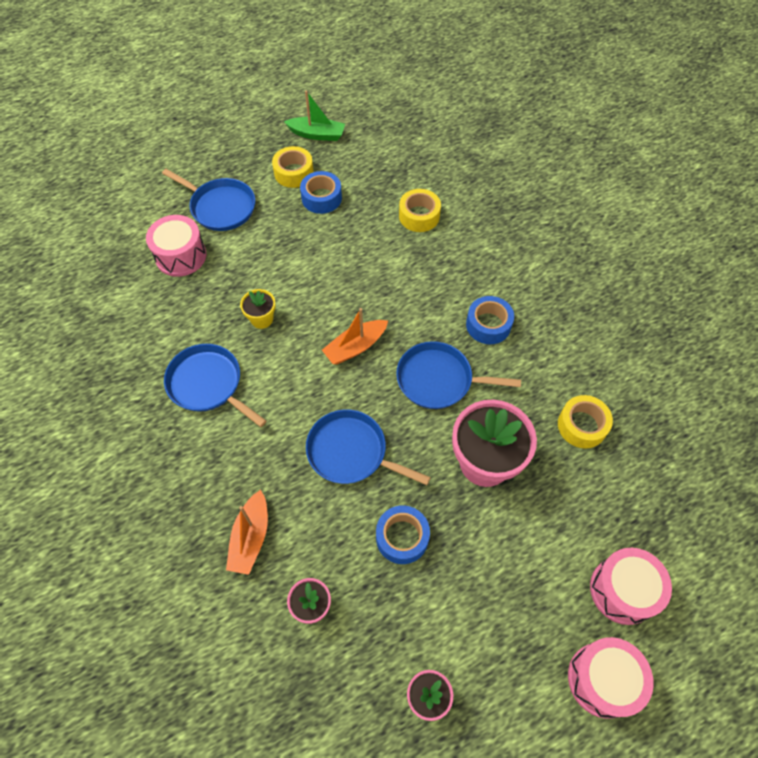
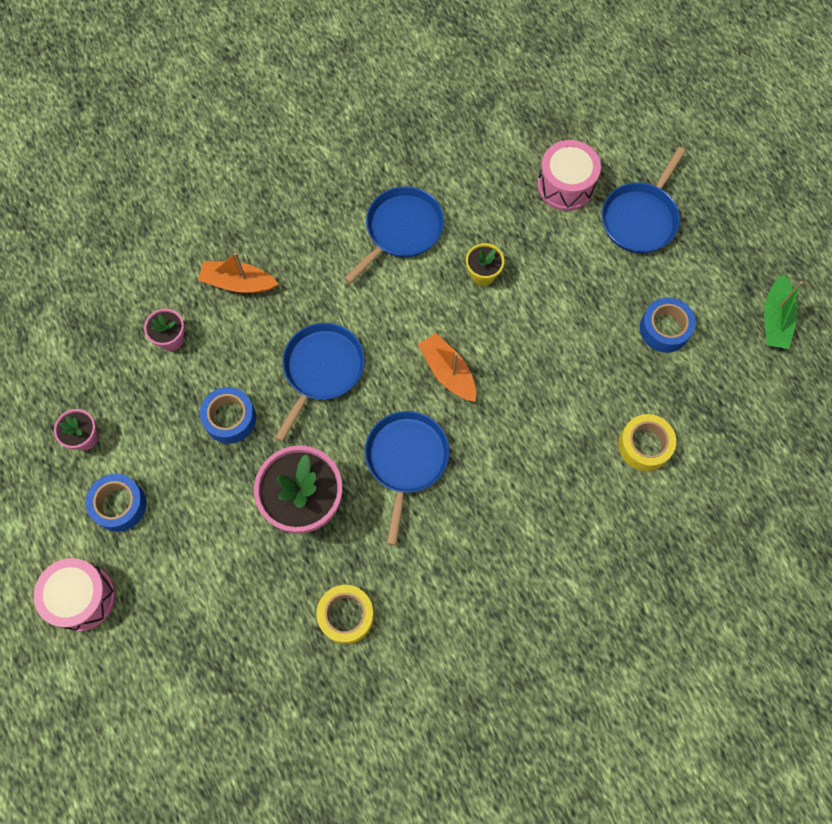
camera: 90 degrees right, 10 degrees up
(294, 173) = (704, 295): yellow tape -> none
(488, 325) = (480, 520): blue tape -> blue tape (119, 505)
(622, 590) = (162, 631): pink drum -> none

